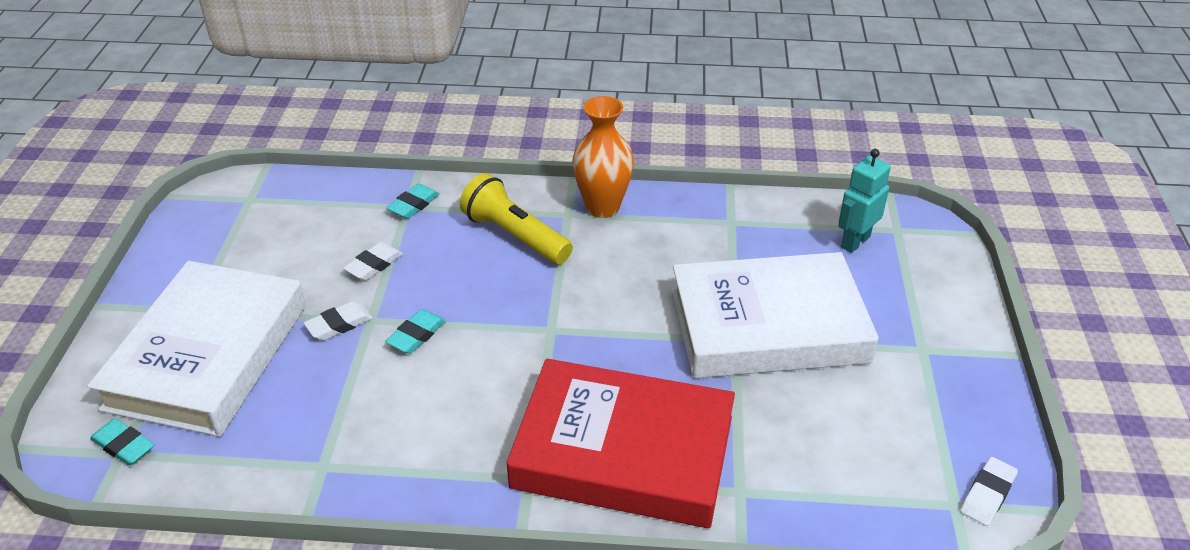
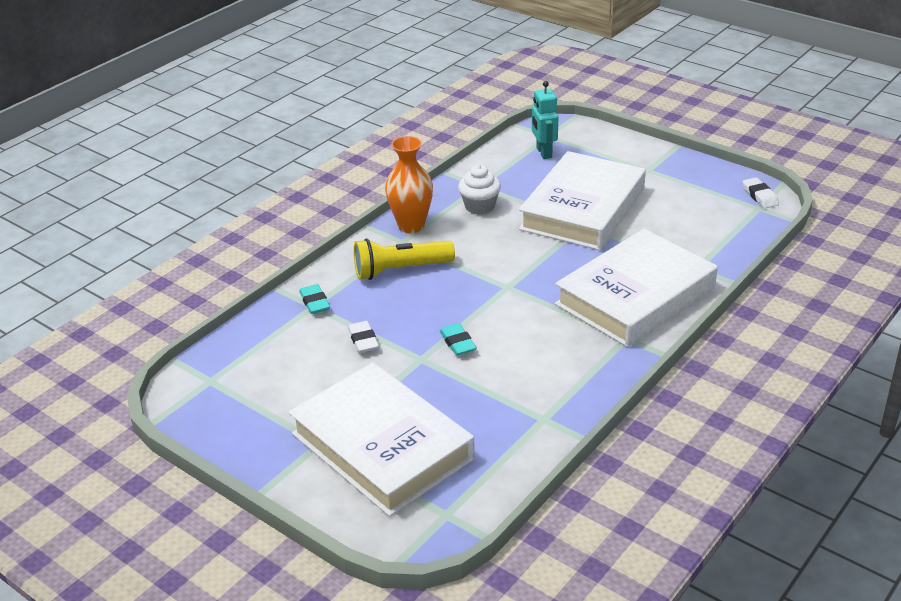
camera: 55 degrees left, 5 degrees down
(124, 446) = (439, 511): turquoise eraser -> none
(339, 324) = (411, 374): white eraser -> none
(623, 452) = (635, 296): red book -> white book
(688, 240) = (479, 206): none -> white cupcake

